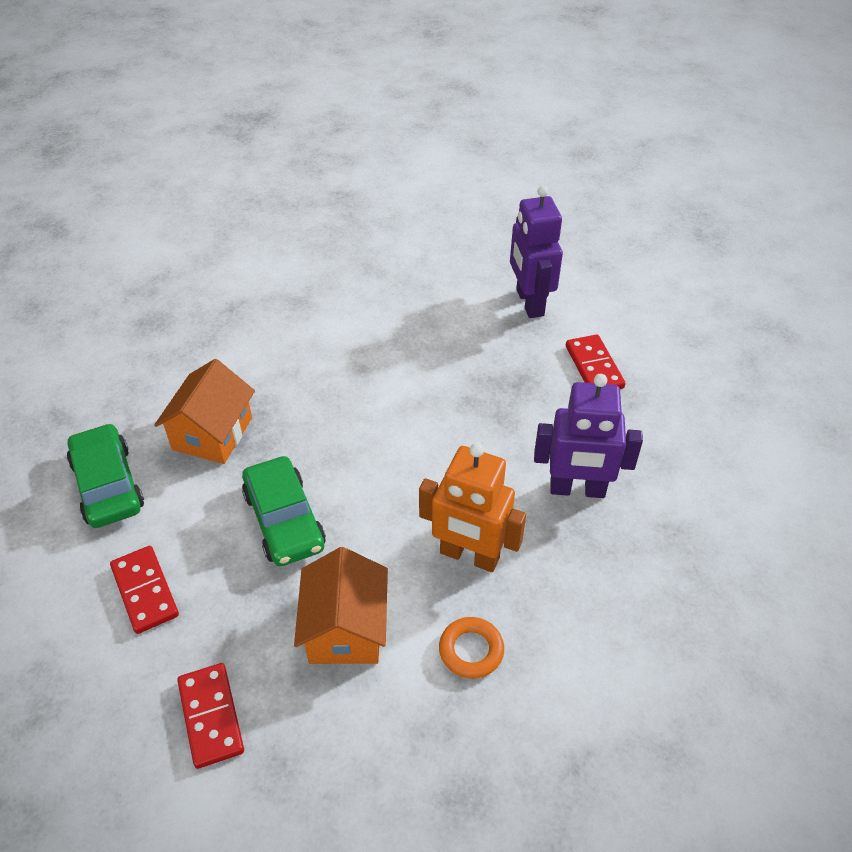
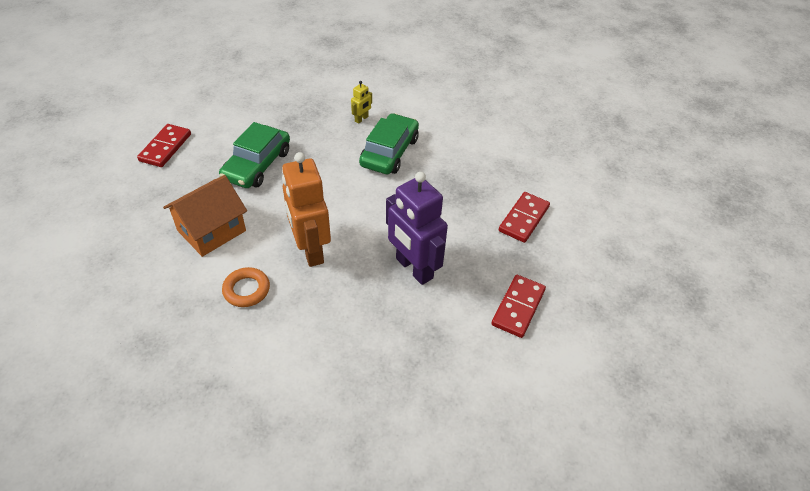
camera: 45 degrees right, 0 degrees up
(108, 485) = (214, 95): green car -> green car (389, 152)
(211, 716) = (115, 216): red domino -> red domino (518, 307)
(212, 433) = (283, 106): orange house -> none
(318, 384) = (361, 119): none -> yellow robot
(529, 302) = (537, 159): purple robot -> none

